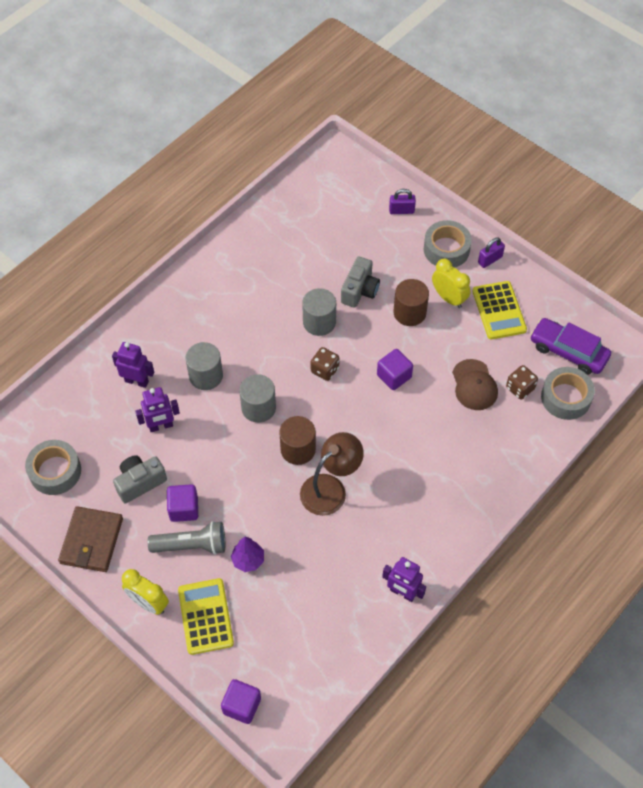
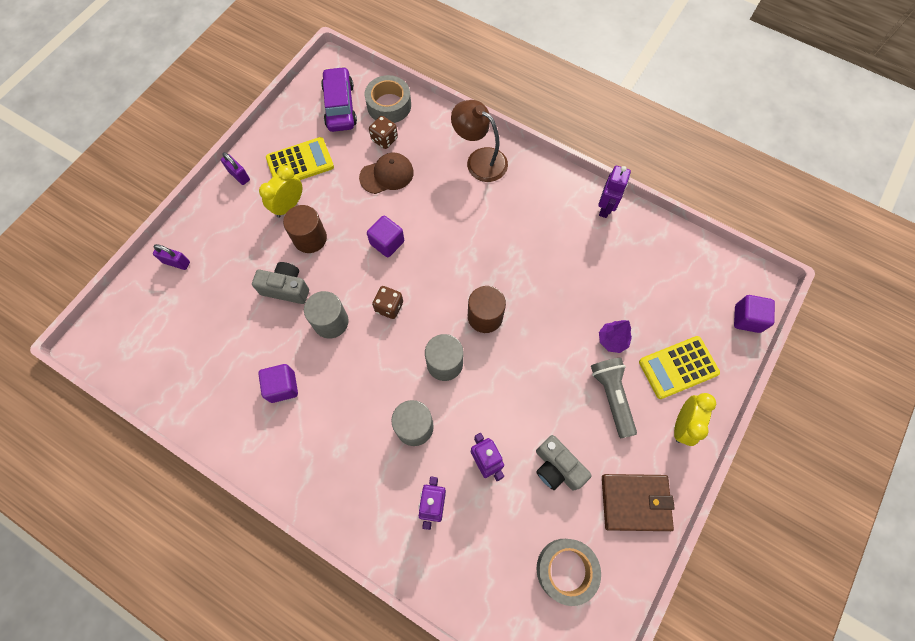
camera: 100 degrees left, 10 degrees up
(184, 509) = (575, 414): purple cube -> purple cube (282, 387)
(330, 488) = (520, 280): brown lamp -> brown lamp (479, 160)
(401, 210) = (176, 262): purple padlock -> purple padlock turned 60 degrees counterclockwise
(446, 249) = (227, 214): grey tape -> none
(568, 351) = (340, 106): purple car -> purple car turned 150 degrees clockwise

